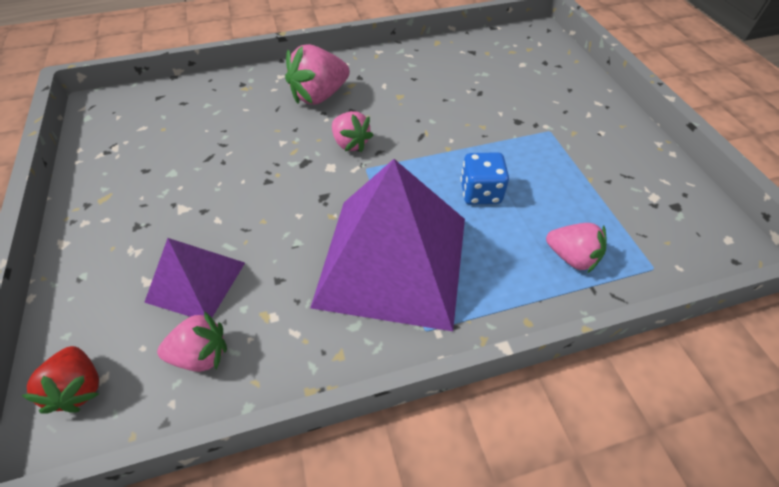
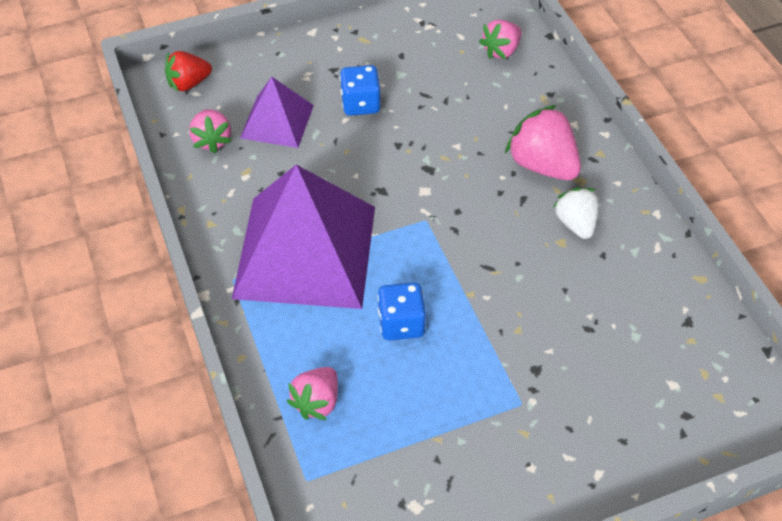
camera: 85 degrees right, 0 degrees up
(201, 205) = (360, 104): none -> blue dice
(350, 143) = (463, 203): pink strawberry -> pink strawberry (501, 51)
(383, 86) = (576, 224): none -> white strawberry

